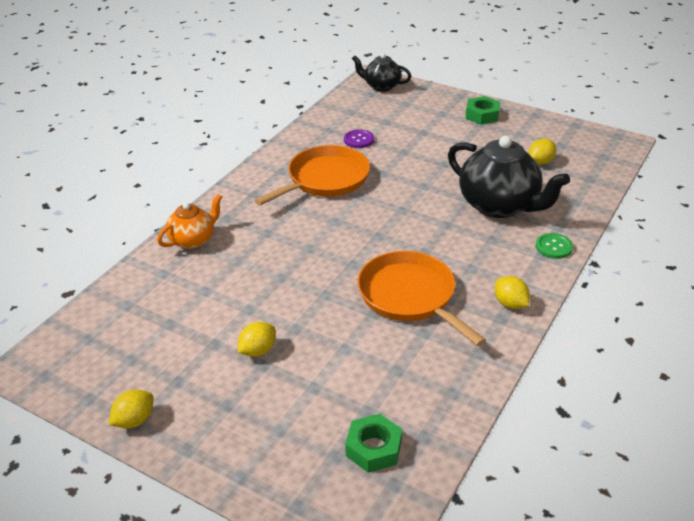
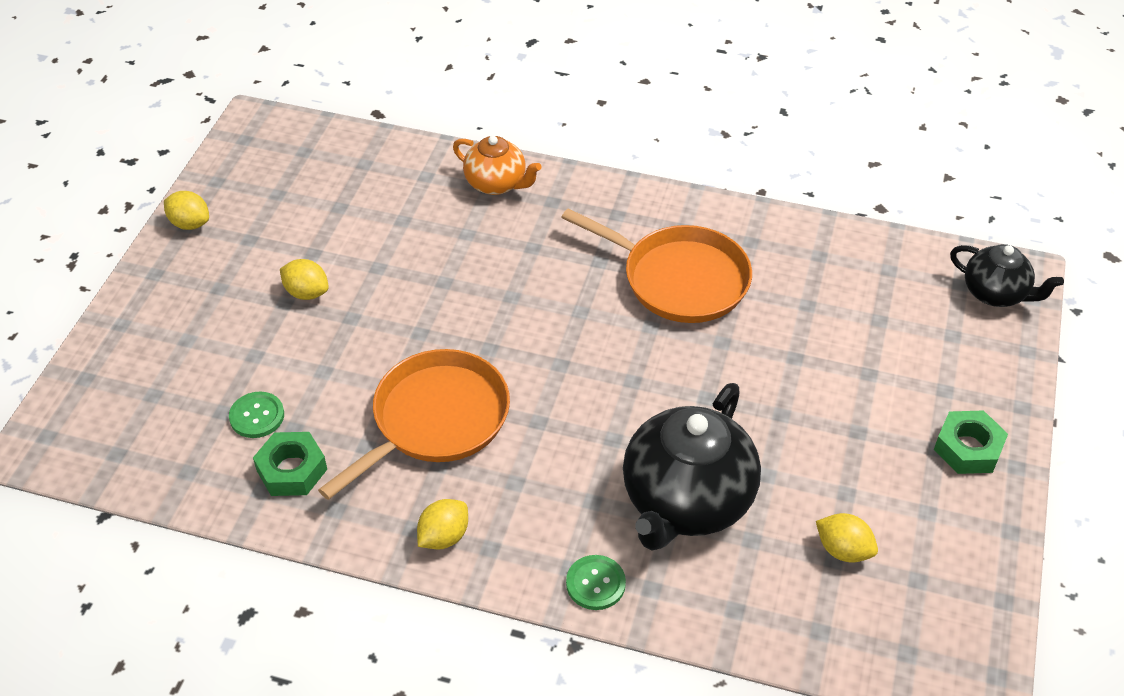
camera: 75 degrees right, 10 degrees up
(358, 140) = (806, 296): purple button -> none
(373, 448) = (166, 427): green nut -> green nut (291, 470)
(379, 390) = (257, 416): none -> green button
(381, 86) = (995, 293): black teapot -> black teapot turned 120 degrees clockwise

